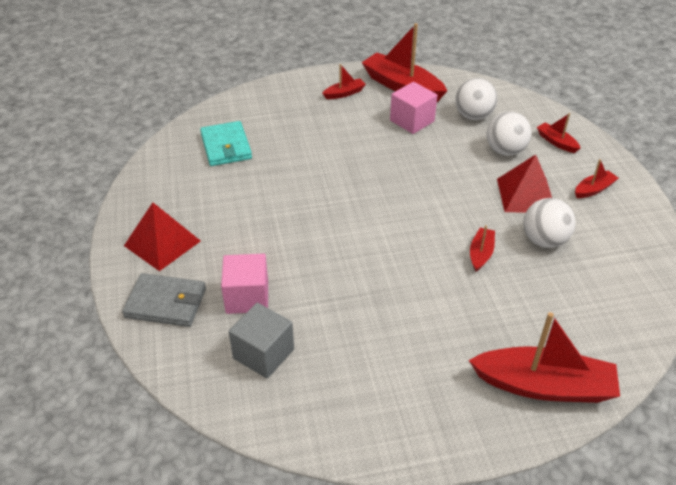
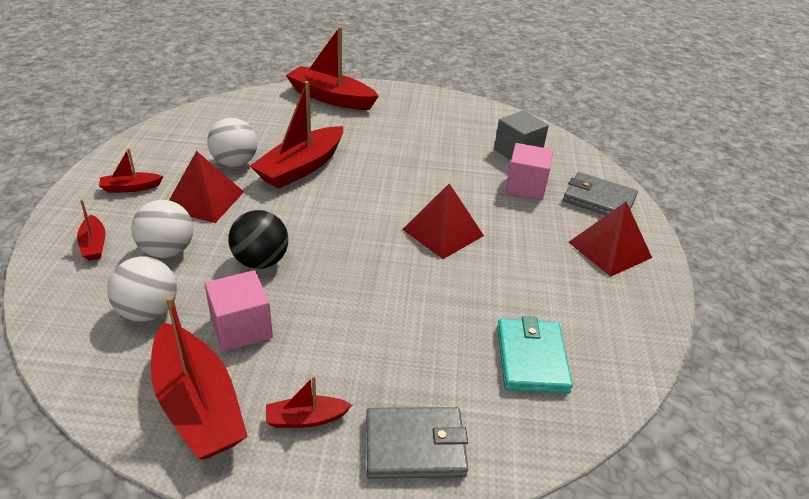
camera: 165 degrees left, 5 degrees down
(283, 96) = (415, 446): none -> grey wallet
(314, 220) = (443, 232): none -> red pyramid
(436, 160) = (261, 261): none -> black ball
(480, 253) = (301, 167): red boat -> red boat, size x2.09

